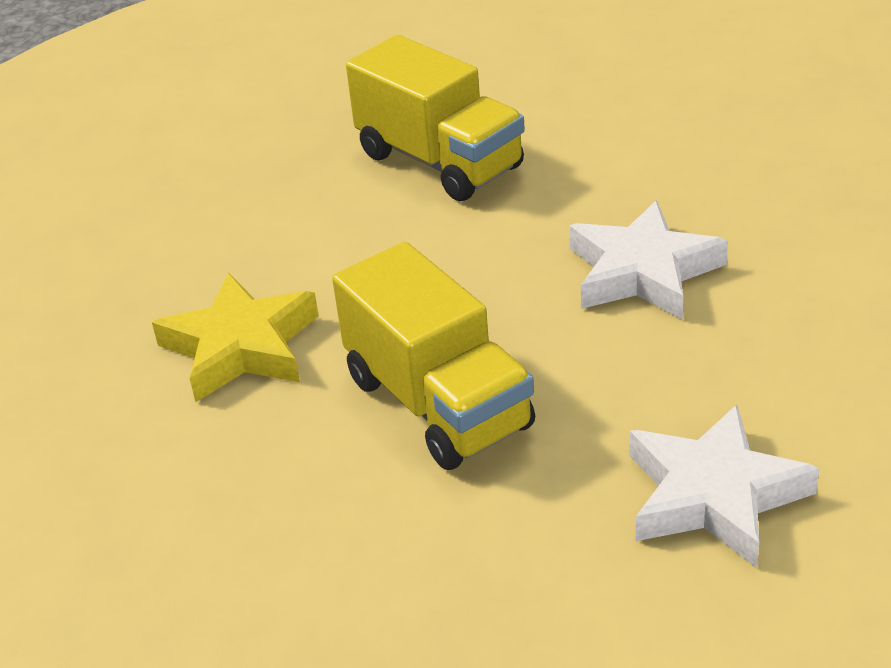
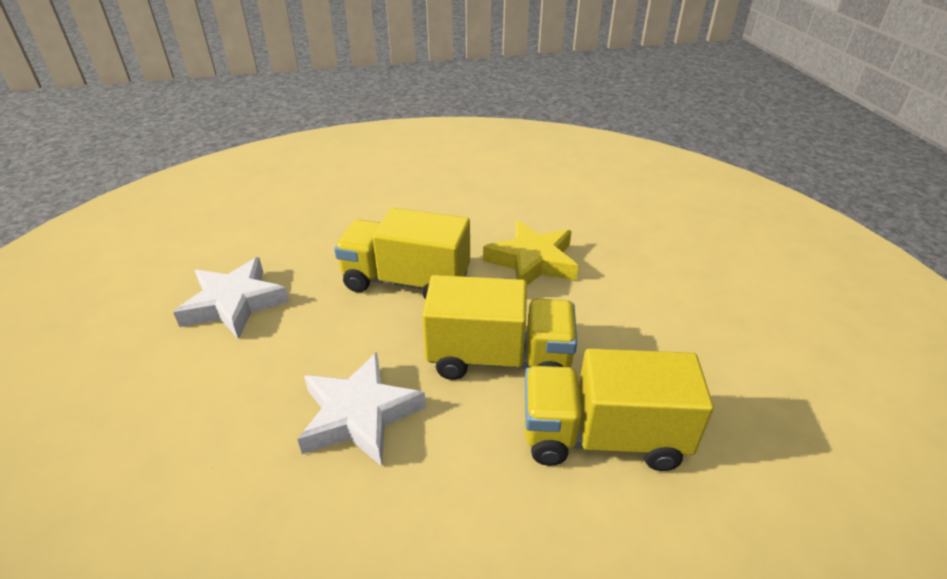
camera: 135 degrees right, 0 degrees up
(443, 256) = (499, 358): none -> yellow truck

